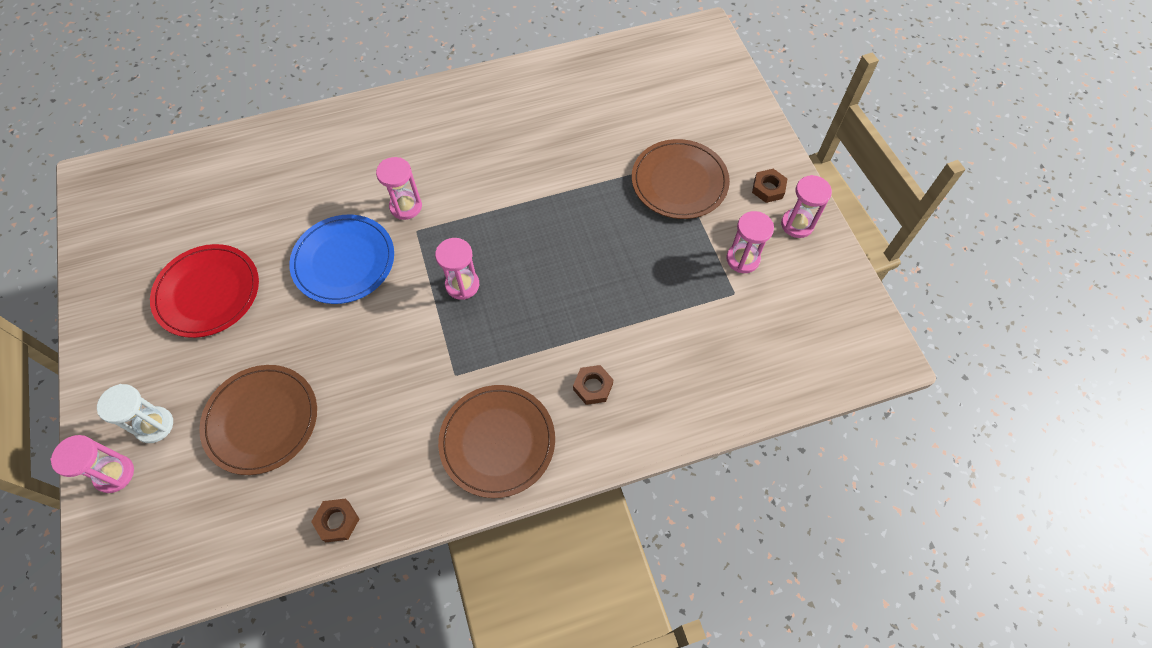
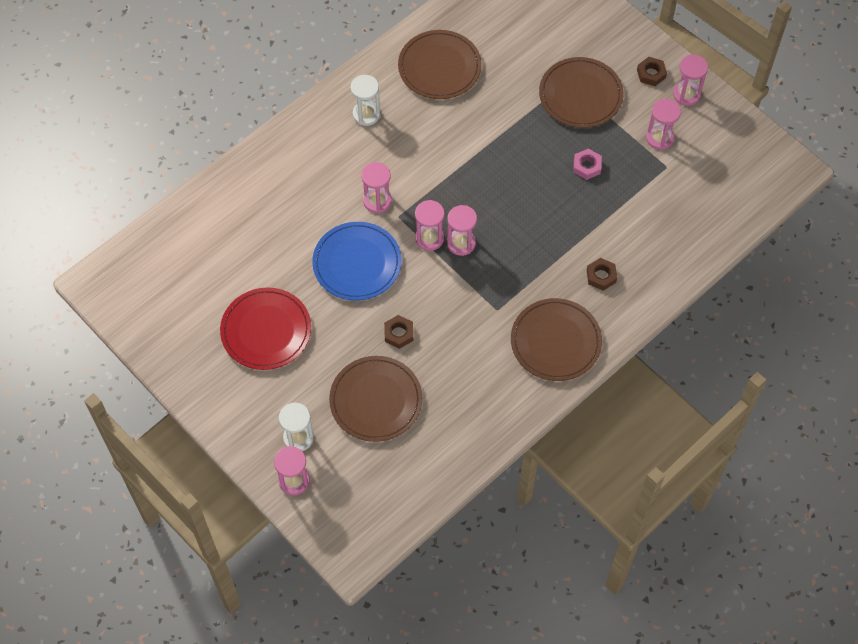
camera: 25 degrees left, 0 degrees up
(337, 521) = (477, 440): brown nut -> brown nut (398, 333)
(433, 266) = (429, 238): none -> pink hourglass
(450, 120) = (366, 114): none -> white hourglass
(550, 102) = (439, 67): none -> brown plate
(645, 258) = (587, 166): none -> pink nut

